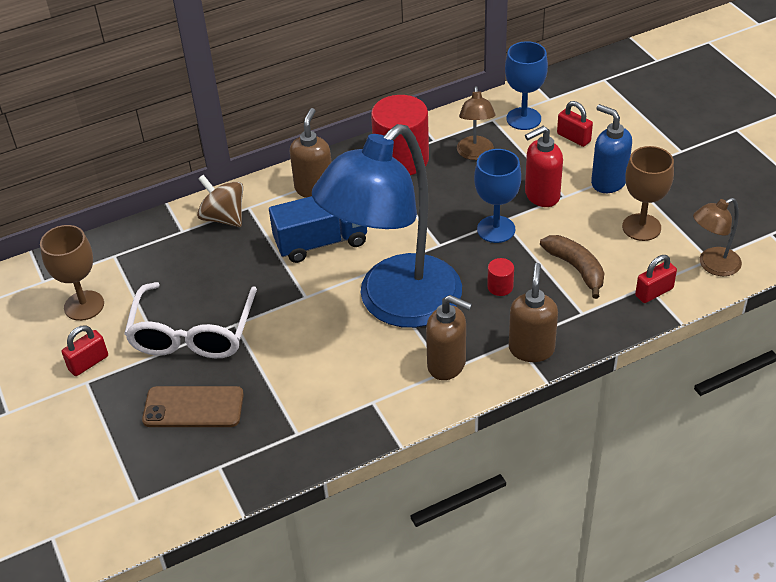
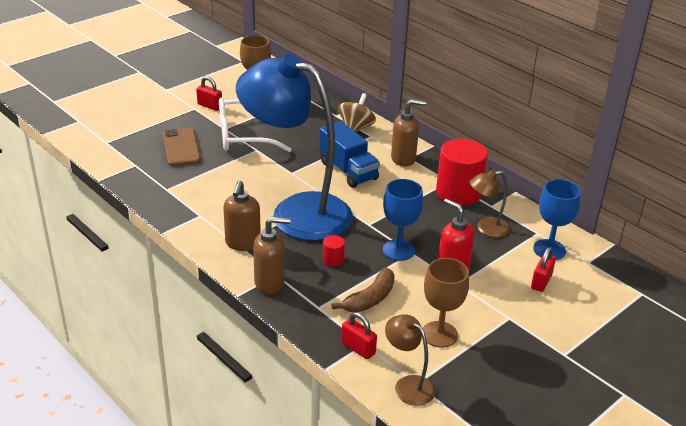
camera: 70 degrees right, 10 degrees down
(608, 182) = (491, 308): blue soap dispenser -> none

